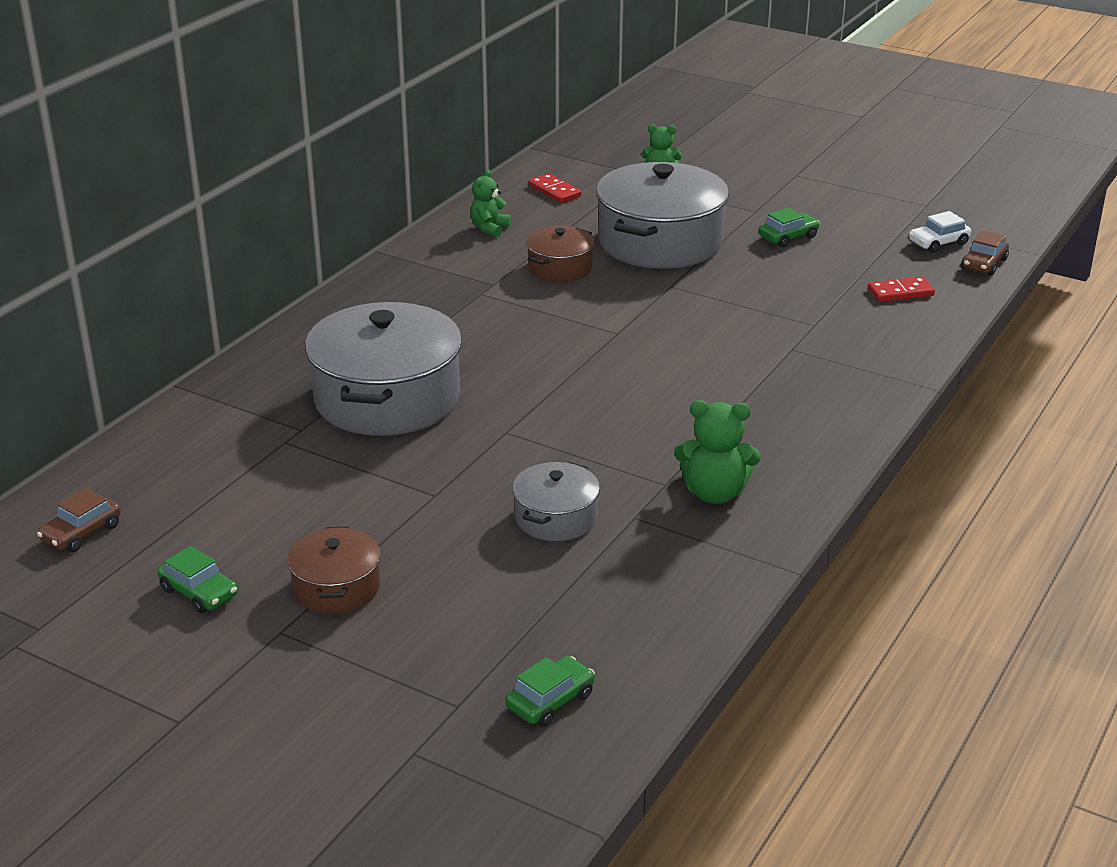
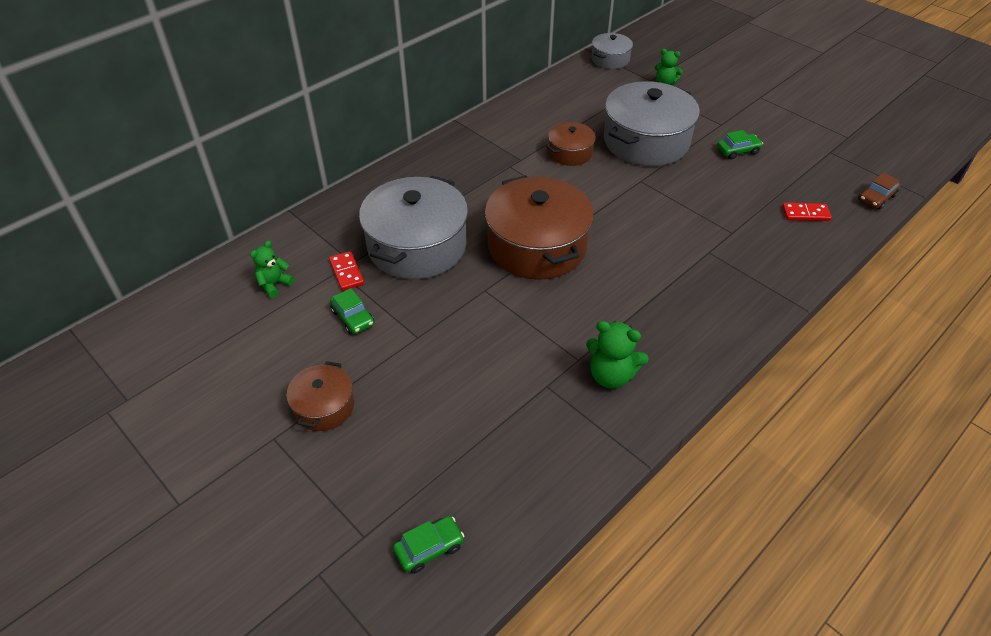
camera: 15 degrees right, 15 degrees up
(81, 533) = (184, 323): brown car -> none
(199, 592) = (236, 391): green car -> green car (353, 317)
(489, 228) = (534, 112): green teddy bear -> green teddy bear (274, 284)
(554, 191) = (588, 87): red domino -> red domino (346, 272)
(556, 518) = (492, 375): grey pot -> grey pot (610, 59)
(557, 375) = (537, 246): none -> brown pot
(938, 243) = (847, 173): white car -> none

